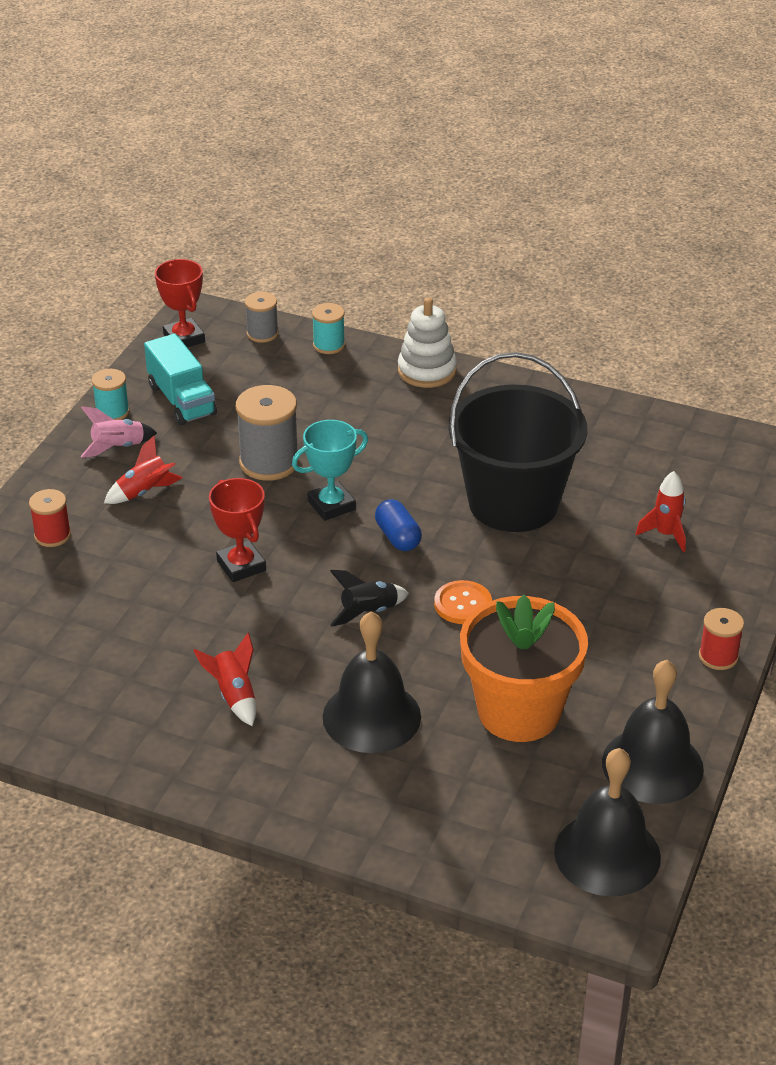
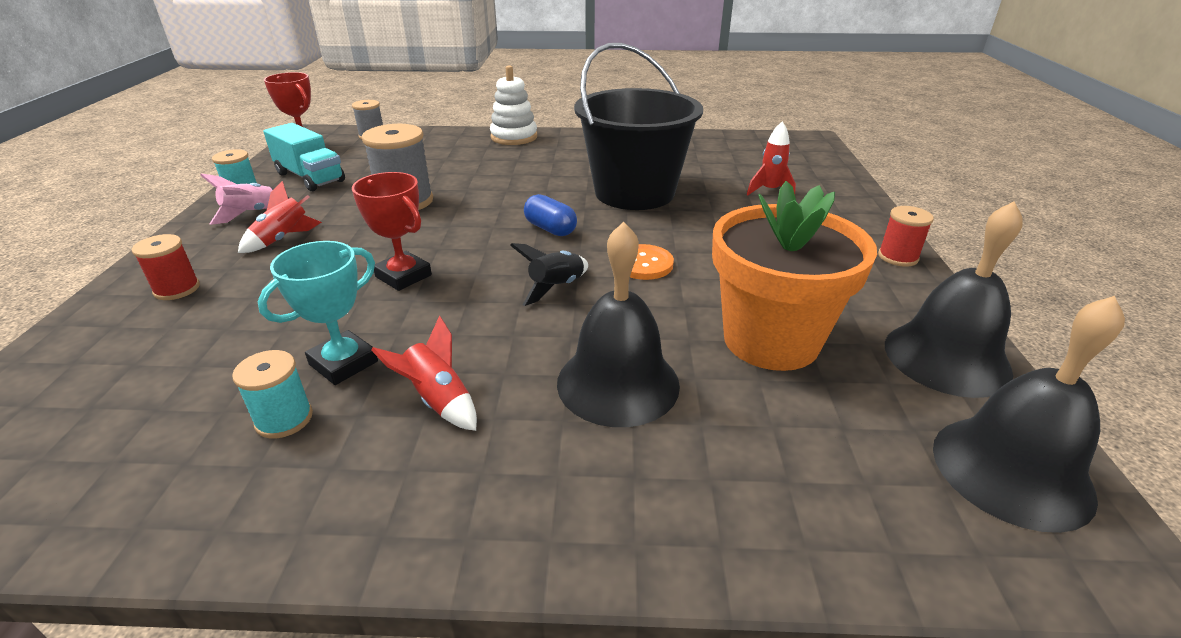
camera: 20 degrees left, 5 degrees down
(329, 345) = (429, 135): turquoise spool -> turquoise spool (284, 419)
(331, 505) = (476, 219): turquoise trophy -> turquoise trophy (343, 363)

